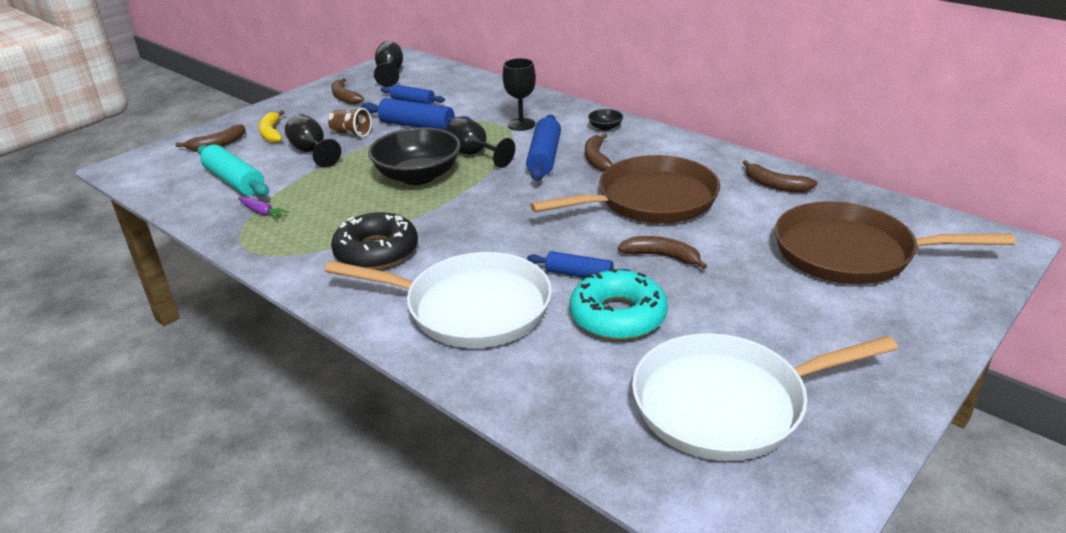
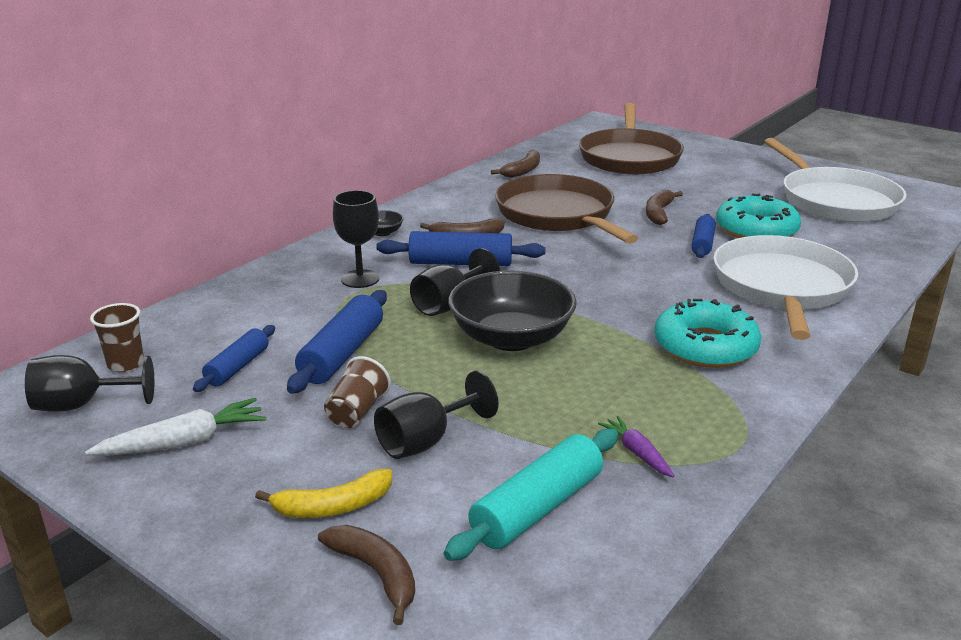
camera: 95 degrees left, 5 degrees down
(262, 212) = (637, 453): purple carrot -> purple carrot turned 60 degrees counterclockwise
(345, 97) = (183, 442): brown banana -> white carrot
(376, 251) = (705, 346): black donut -> turquoise donut
(427, 76) = (126, 364): none -> brown cup

